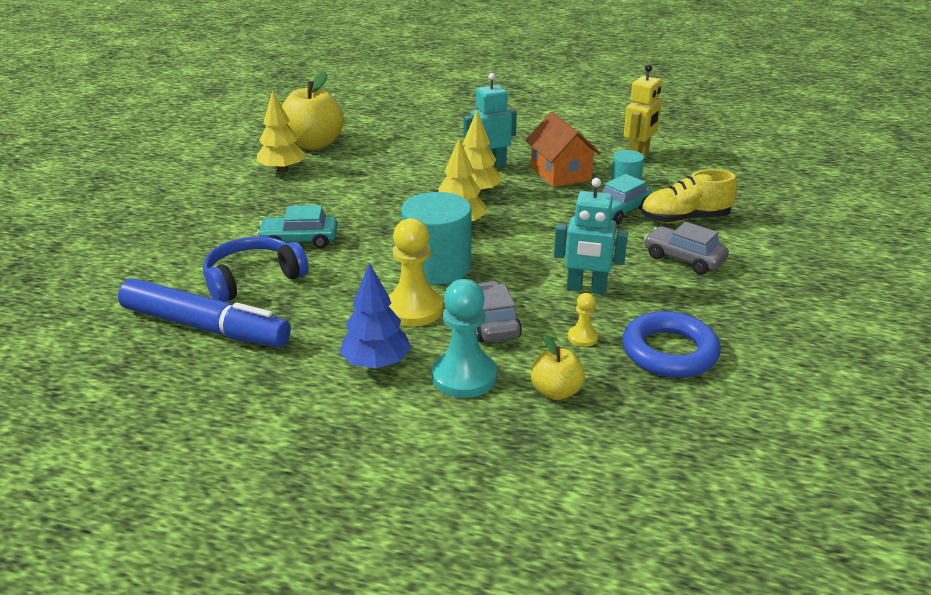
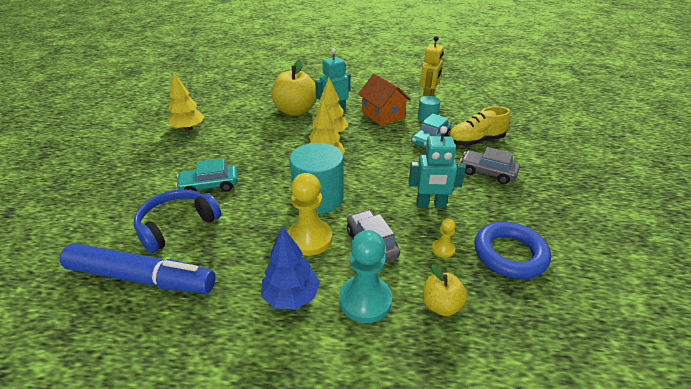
camera: 10 degrees left, 5 degrees up
(313, 144) = (208, 106): yellow apple -> yellow apple (295, 111)

